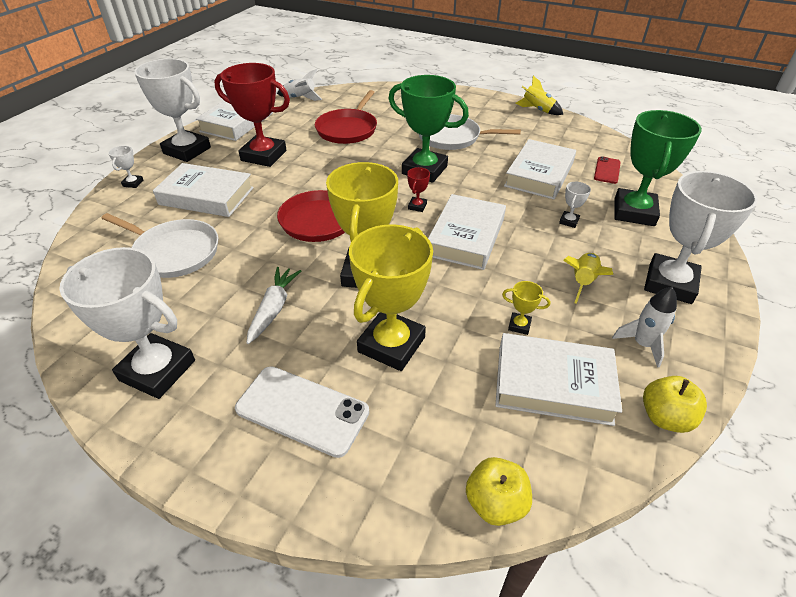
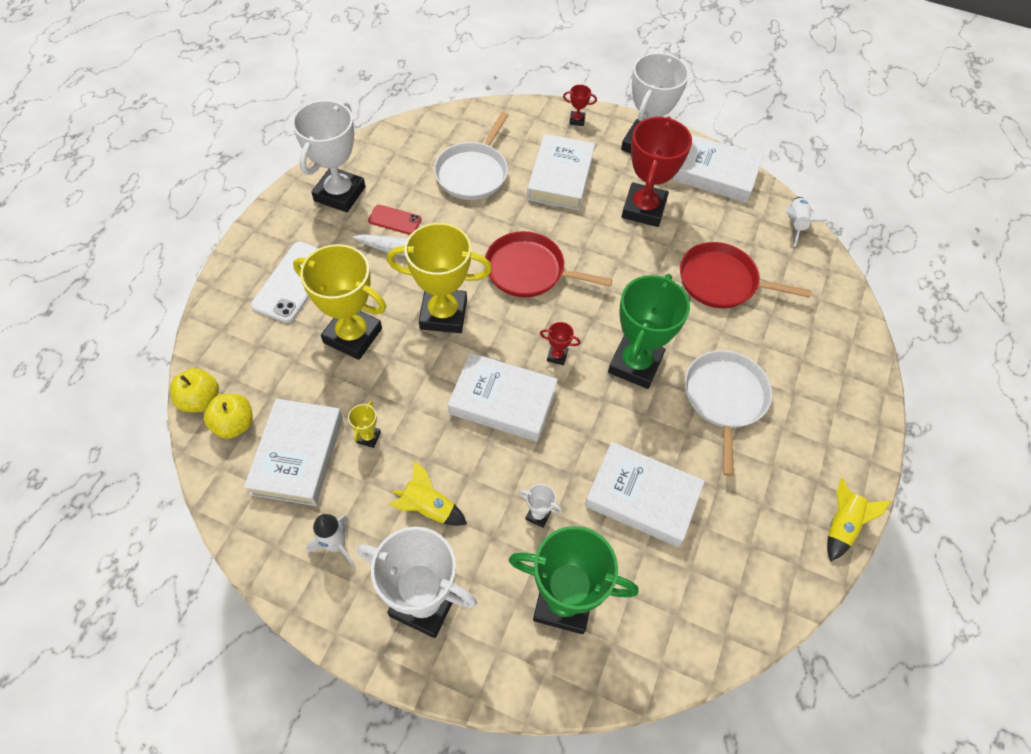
camera: 85 degrees right, 15 degrees up
(133, 183) = (577, 120): white trophy -> red trophy
(607, 170) = (666, 593): red phone -> red phone (394, 220)
(665, 417) = (252, 539): yellow apple -> yellow apple (234, 424)

